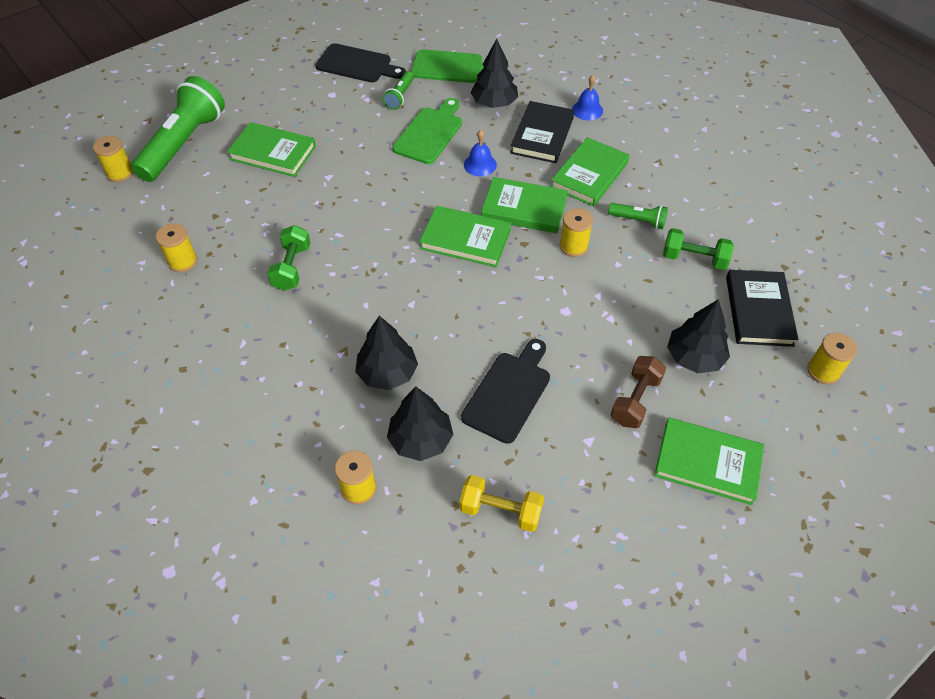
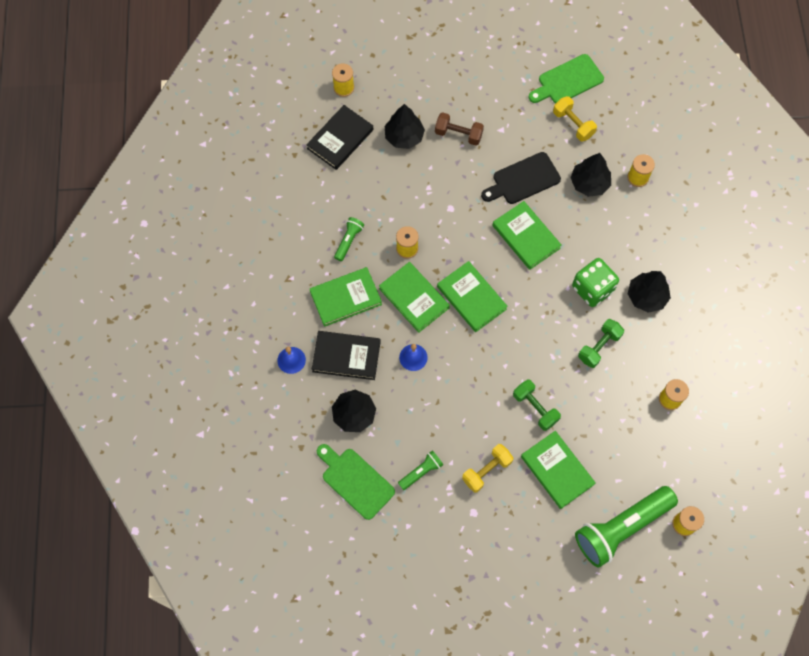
camera: 145 degrees left, 15 degrees up
(335, 319) = (592, 289): none -> green dice
(341, 123) = (486, 470): none -> yellow dumbbell
(357, 64) = (430, 539): black cutting board -> none
(387, 373) = (583, 233): black tree -> black tree (646, 296)
(429, 133) = (426, 414): green cutting board -> green cutting board (568, 81)
(542, 135) = (346, 356): black book -> black book turned 45 degrees clockwise
(635, 400) = (458, 134): brown dumbbell -> brown dumbbell turned 45 degrees clockwise
(638, 221) = (348, 241): green flashlight -> green flashlight turned 60 degrees clockwise
(694, 259) = (342, 193): green dumbbell -> green dumbbell (535, 408)
(707, 463) = (451, 84): green book -> green book (526, 237)

